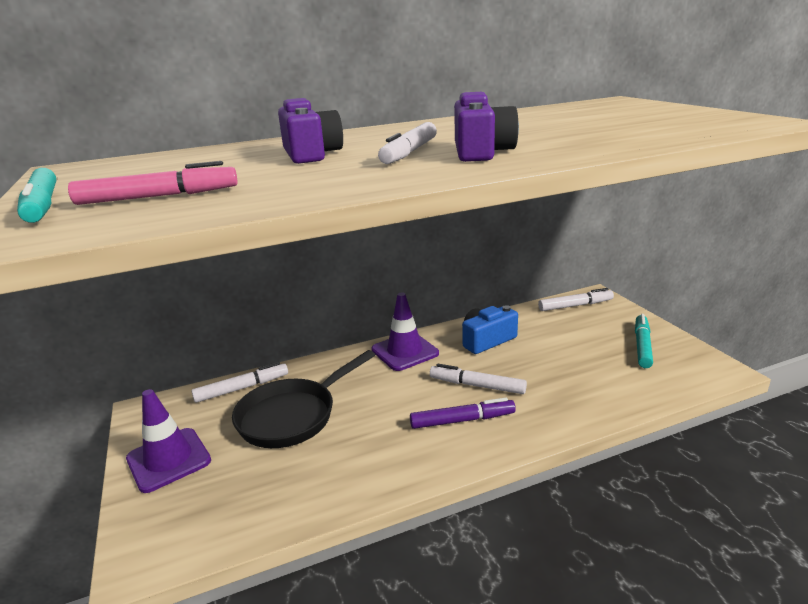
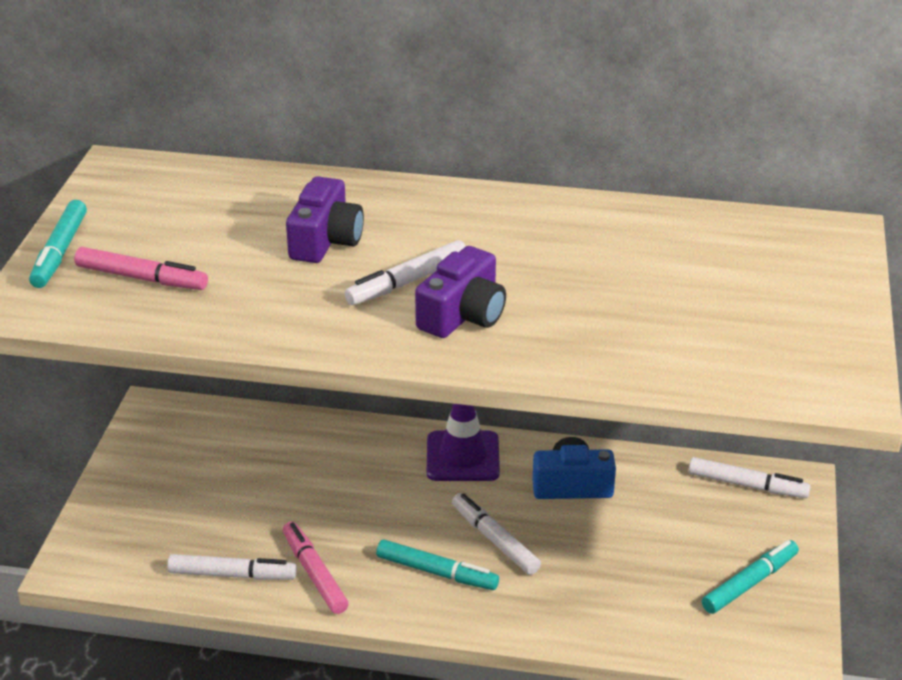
camera: 30 degrees right, 10 degrees up
(168, 460) = (142, 480): purple traffic cone -> none
(242, 388) = (257, 426): white marker -> white marker (232, 575)
(292, 416) = (280, 485): black pan -> none
(375, 462) = (314, 574): none -> pink marker
(462, 420) = (436, 572): purple marker -> turquoise marker

